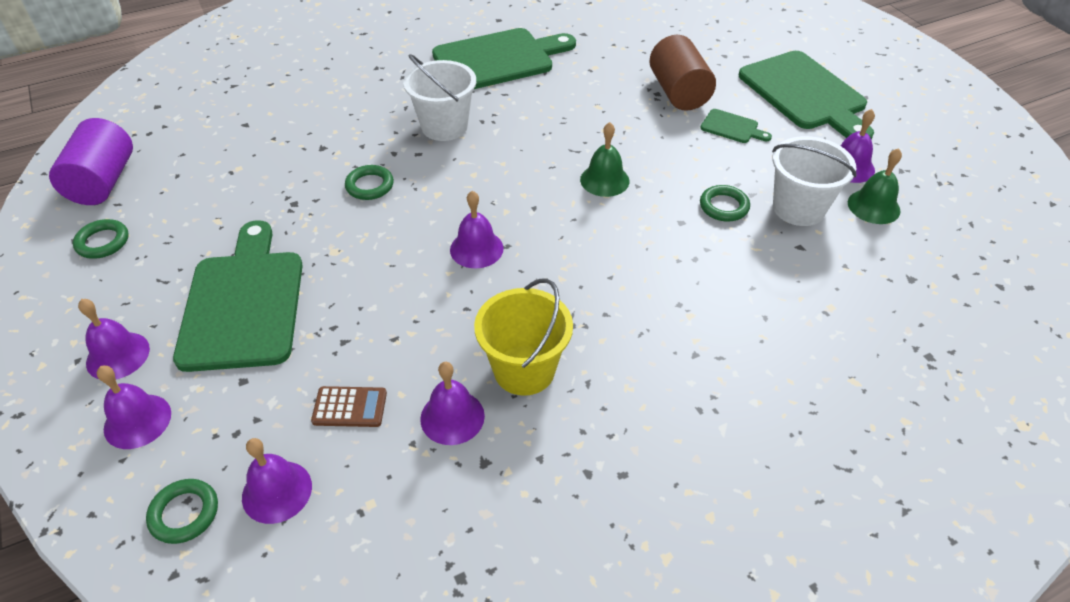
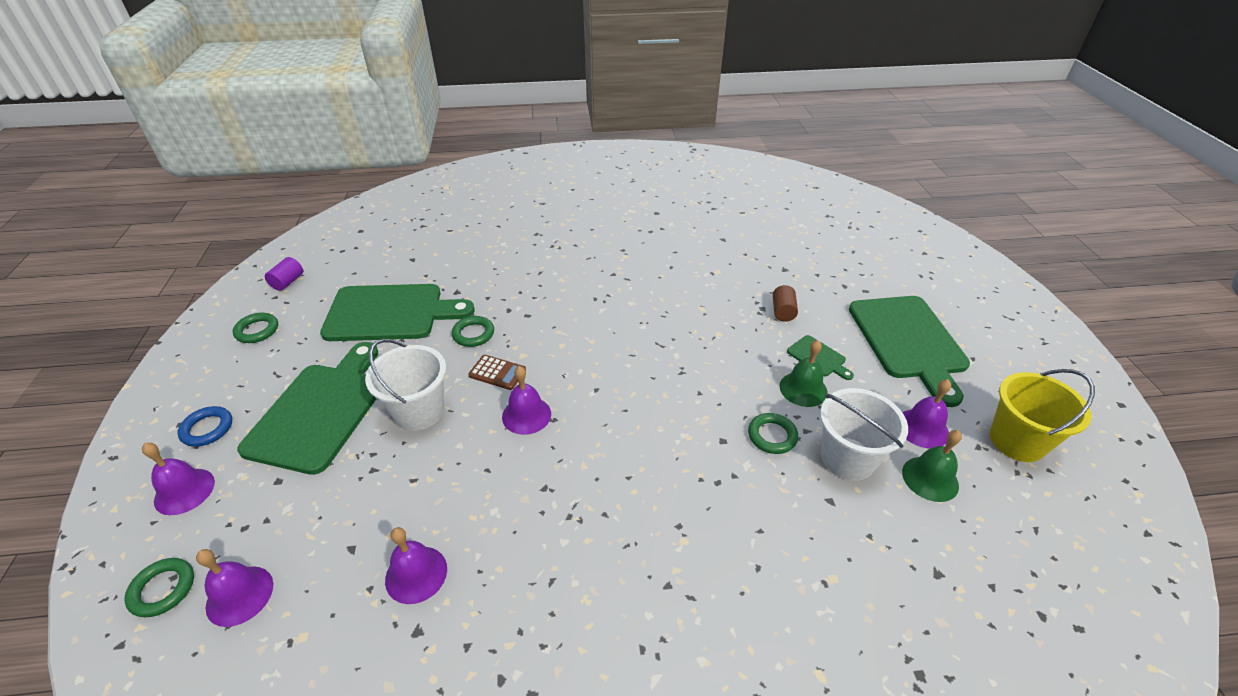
camera: 20 degrees right, 5 degrees down
(103, 182) = (288, 282): purple cylinder -> purple cylinder, size x0.51
(118, 355) = (207, 429): purple bell -> blue ring
(349, 407) = (341, 534): brown calculator -> brown calculator (497, 373)
(444, 126) = (561, 296): white bucket -> white bucket (419, 411)
(498, 59) = (637, 247): green cutting board -> green cutting board (390, 313)
(524, 370) = (502, 548): yellow bucket -> yellow bucket (1017, 441)
(604, 180) = (672, 379): green bell -> green bell (803, 389)
(678, 92) = (782, 311): brown cylinder -> brown cylinder, size x0.51

